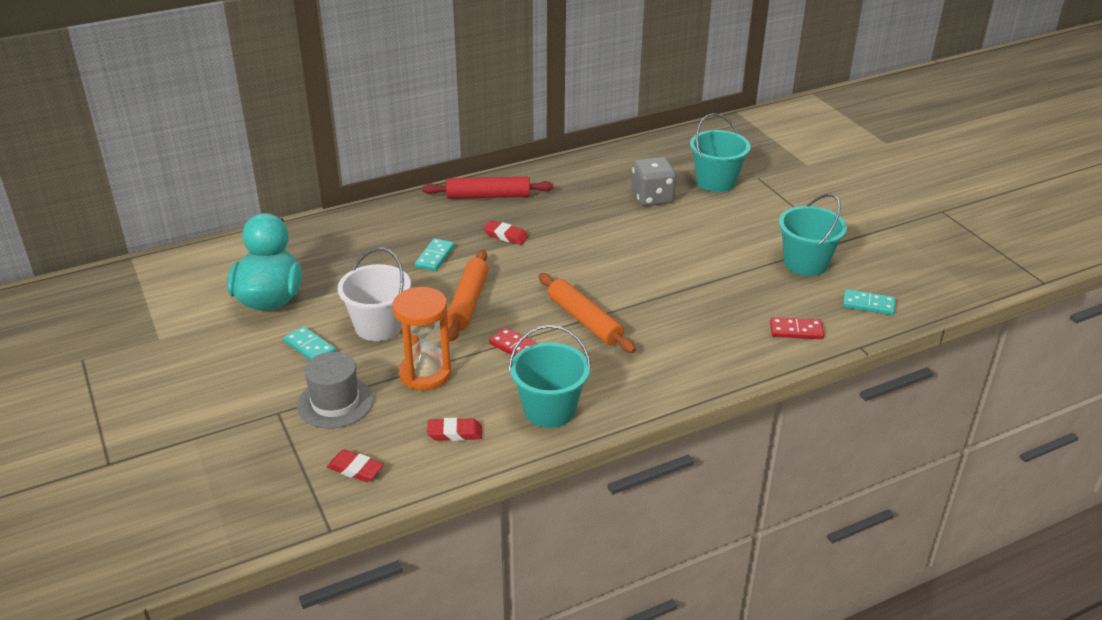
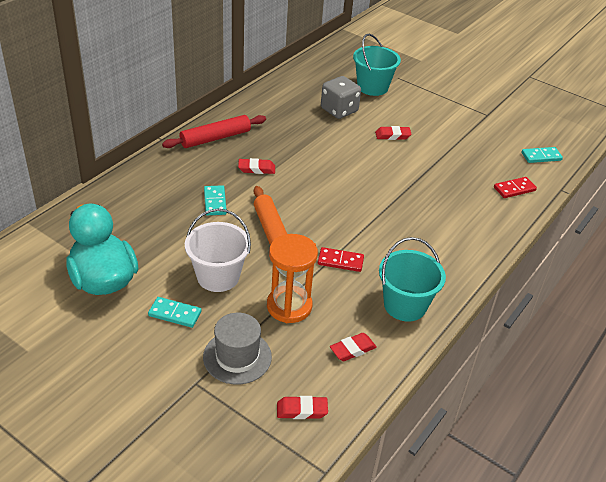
camera: 30 degrees left, 5 degrees up
(585, 320) = (371, 223): orange rolling pin -> none
(693, 238) = (392, 135): none -> red eraser
(805, 263) = (480, 136): turquoise bucket -> none

